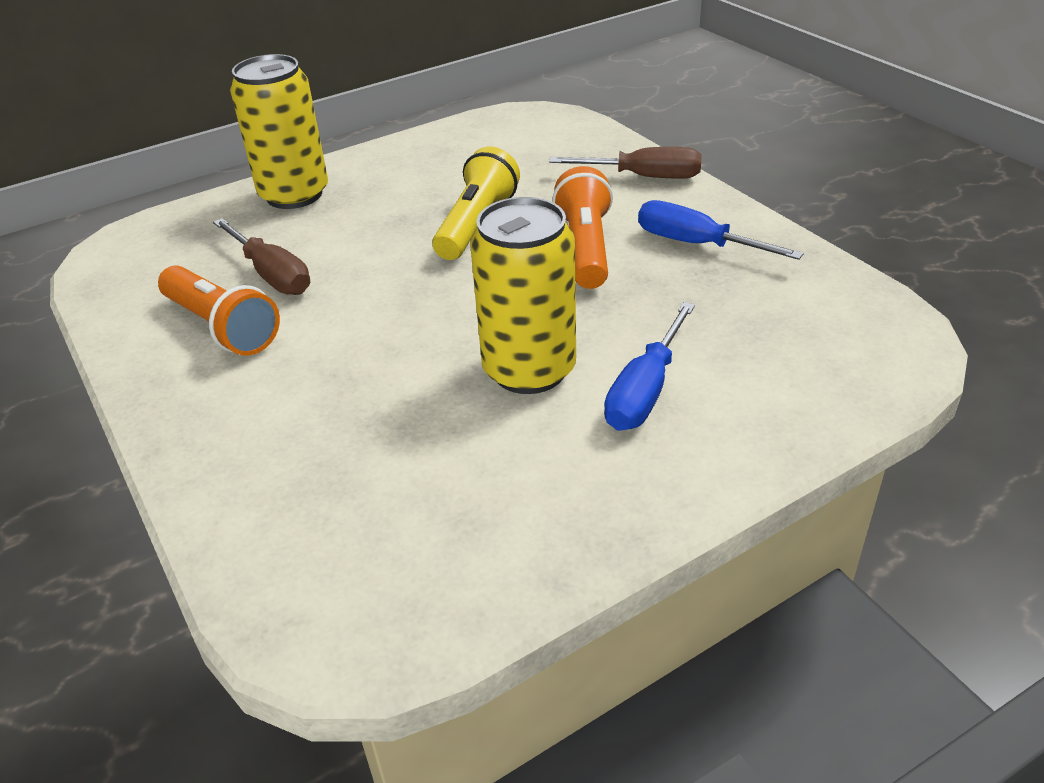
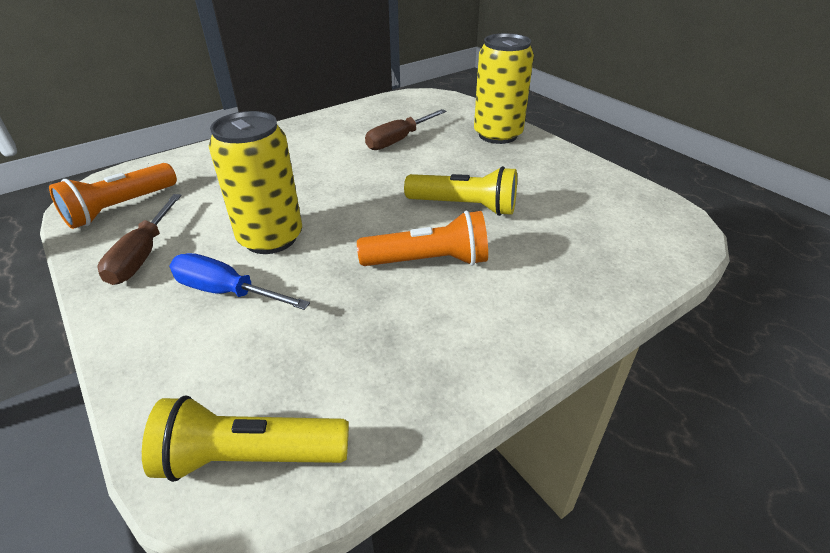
camera: 85 degrees right, 0 degrees up
(222, 327) = (346, 134): orange flashlight -> orange flashlight (120, 208)
(645, 177) = (570, 299): brown screwdriver -> brown screwdriver (142, 256)
(695, 244) = (437, 330): blue screwdriver -> none
(868, 336) = (249, 457): none -> yellow flashlight

